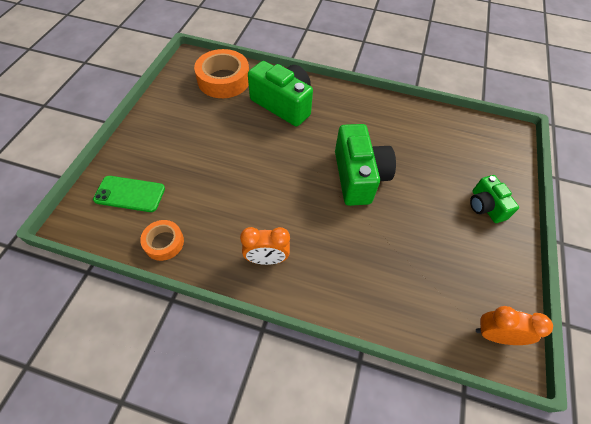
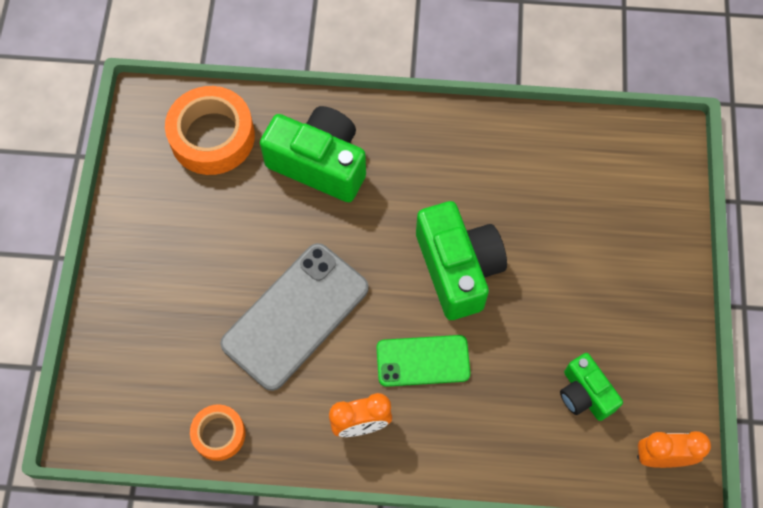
camera: 10 degrees left, 10 degrees up
(130, 194) = (144, 373): green phone -> green phone (423, 361)
(242, 181) = (295, 316): none -> grey phone
(485, 206) = (639, 276): green camera -> green camera (585, 394)

